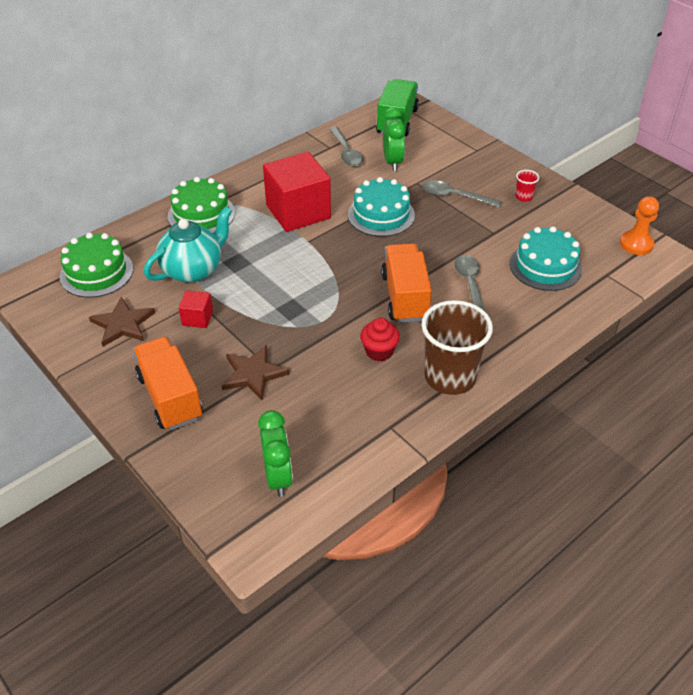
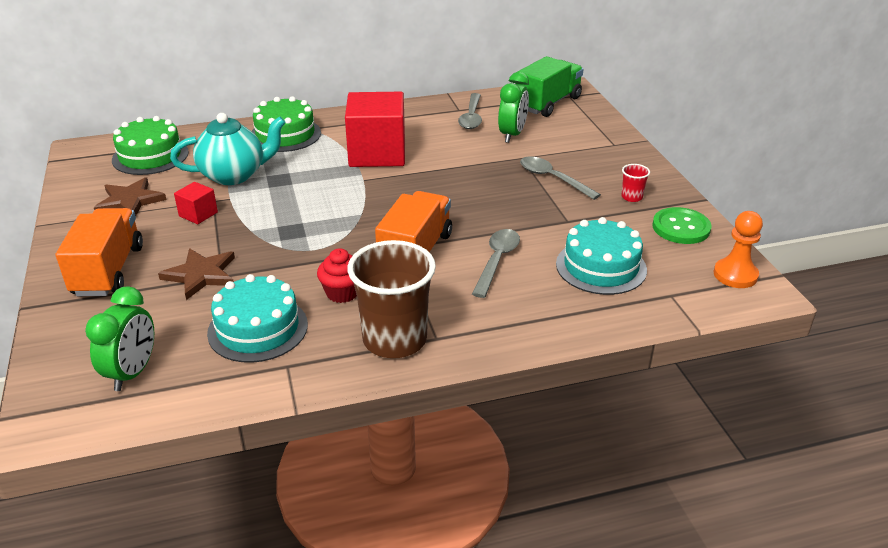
camera: 25 degrees right, 10 degrees down
(381, 215) = (458, 176): turquoise cake -> turquoise cake (258, 328)
(575, 214) = (681, 227): none -> green button

